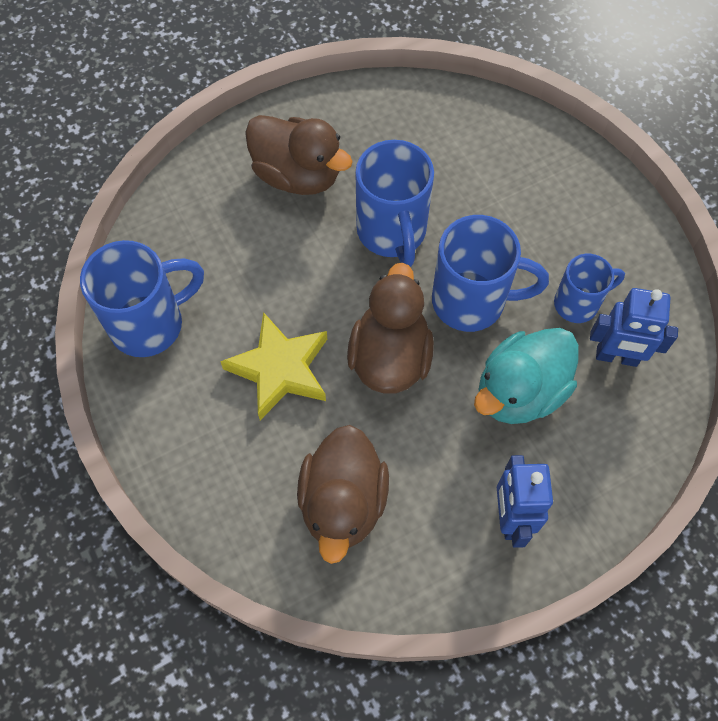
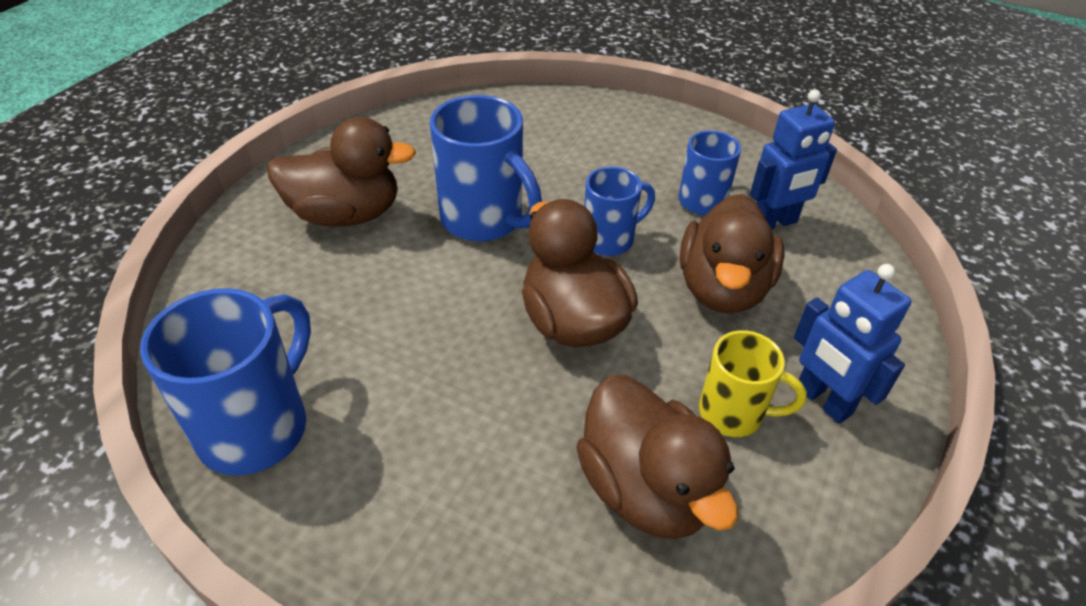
camera: 35 degrees left, 20 degrees down
(280, 369) = (461, 392): yellow star -> none
(441, 489) = (733, 413): none -> yellow mug
(471, 301) = (610, 240): blue mug -> blue mug, size x0.61
(520, 391) = (722, 289): turquoise duck -> brown duck

